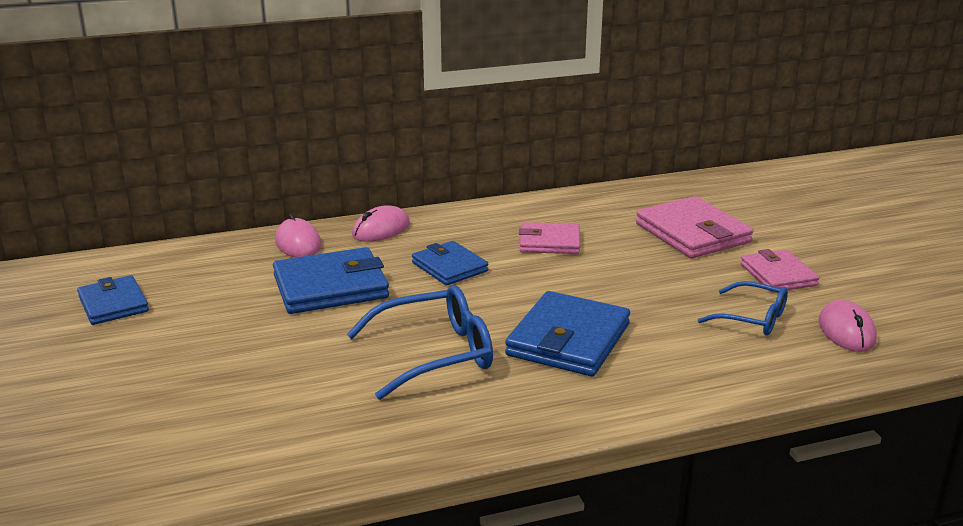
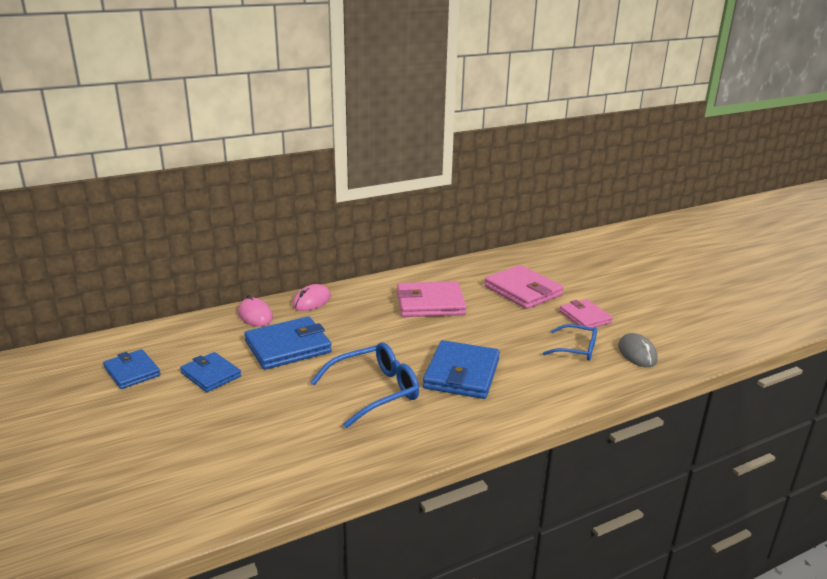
camera: 10 degrees left, 0 degrees up
(449, 267) = (367, 326): blue wallet -> blue wallet (211, 375)
(549, 242) = (430, 303): pink wallet -> pink wallet, size x1.58
(846, 331) = (637, 353): pink mouse -> grey mouse

